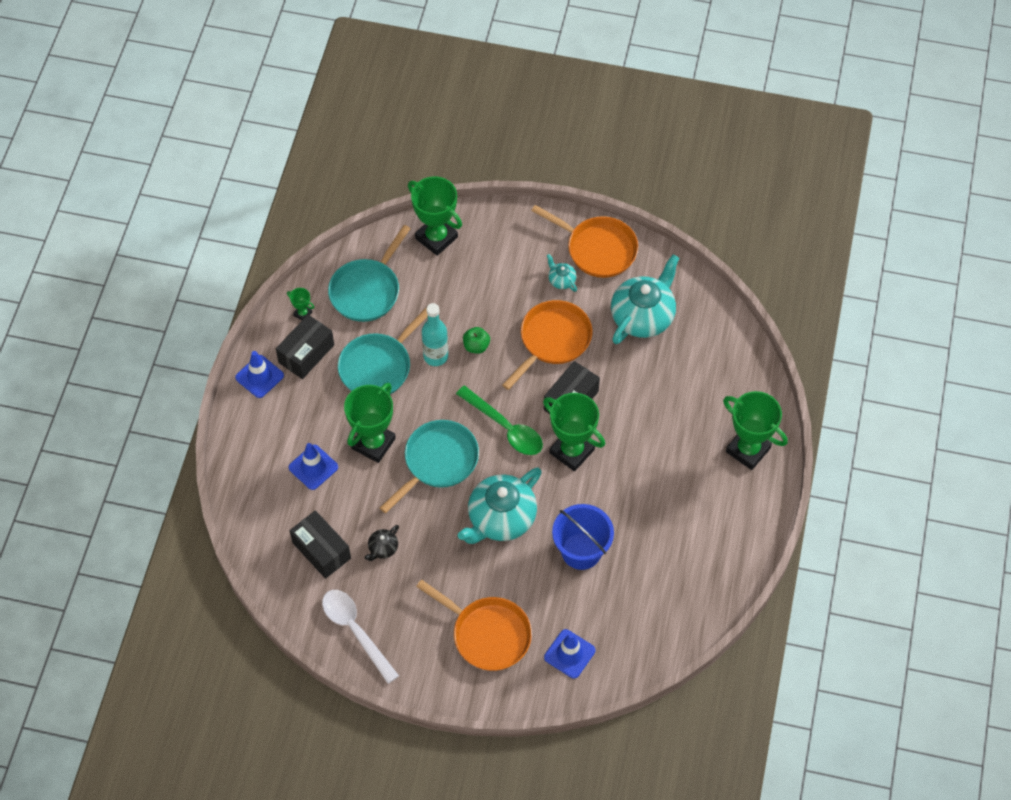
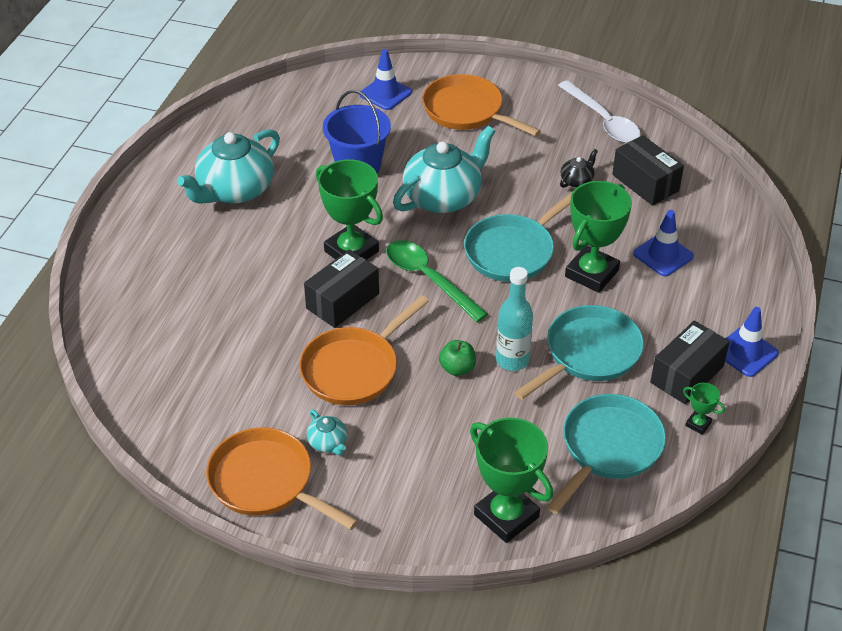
camera: 175 degrees left, 15 degrees down
(643, 316) = (225, 389): turquoise teapot -> turquoise teapot (234, 190)
(748, 450) = (142, 240): green trophy -> none

